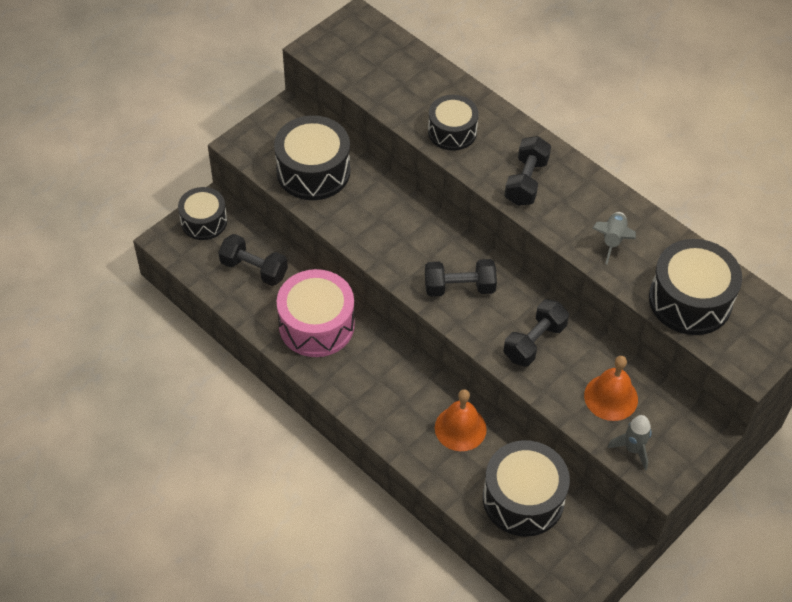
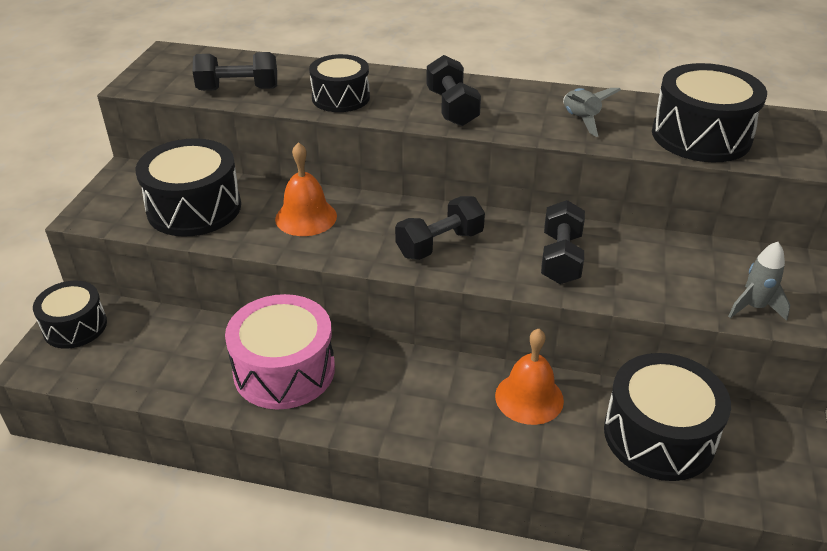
camera: 30 degrees left, 15 degrees down
(254, 269) = (169, 347): black dumbbell -> black dumbbell (238, 89)
(611, 397) = (682, 272): orange bell -> orange bell (306, 217)

